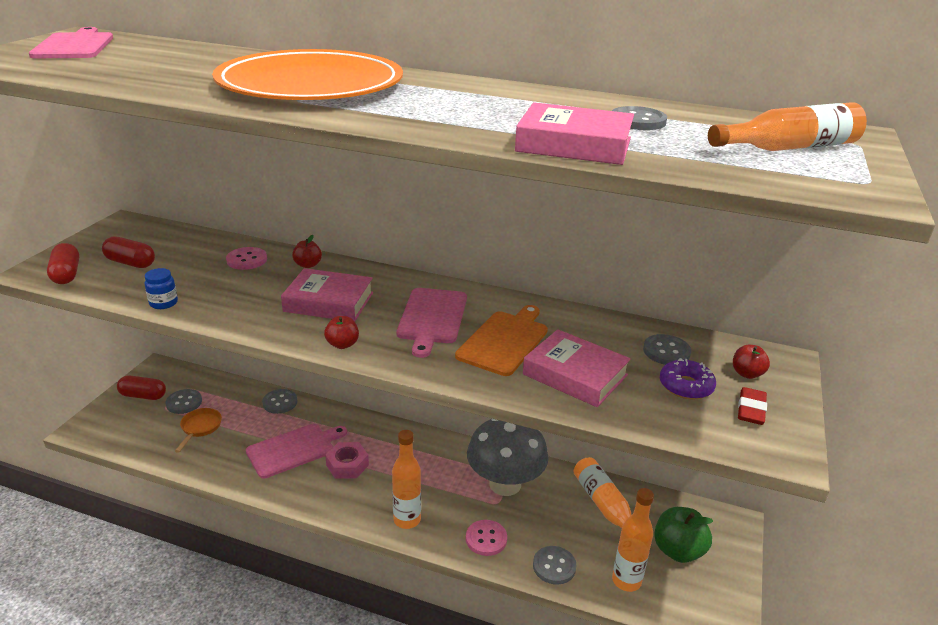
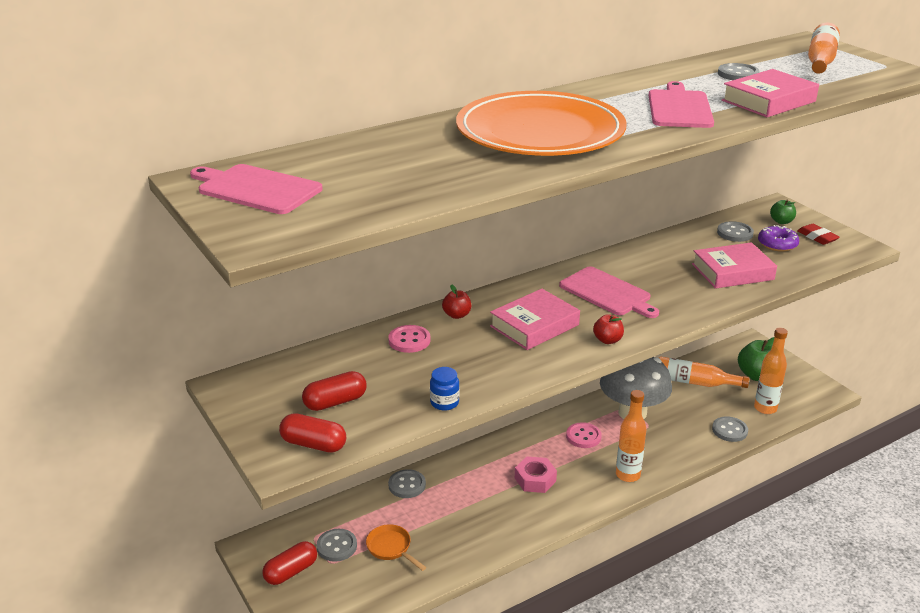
camera: 50 degrees left, 0 degrees up
(294, 449) = (484, 501): pink cutting board -> pink cutting board (679, 108)
(486, 539) = (680, 447): pink button -> pink button (583, 436)
(505, 341) = (667, 278): orange cutting board -> none
(747, 374) = (781, 221): red apple -> green apple

